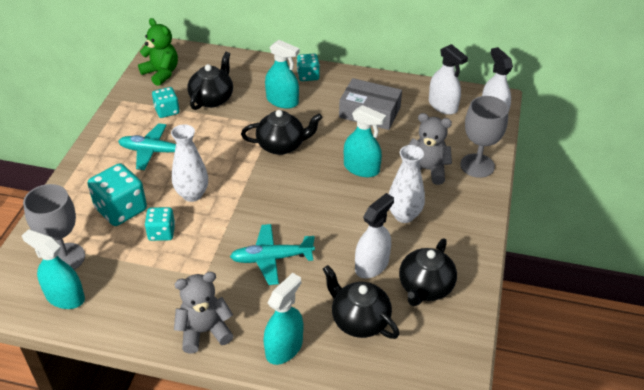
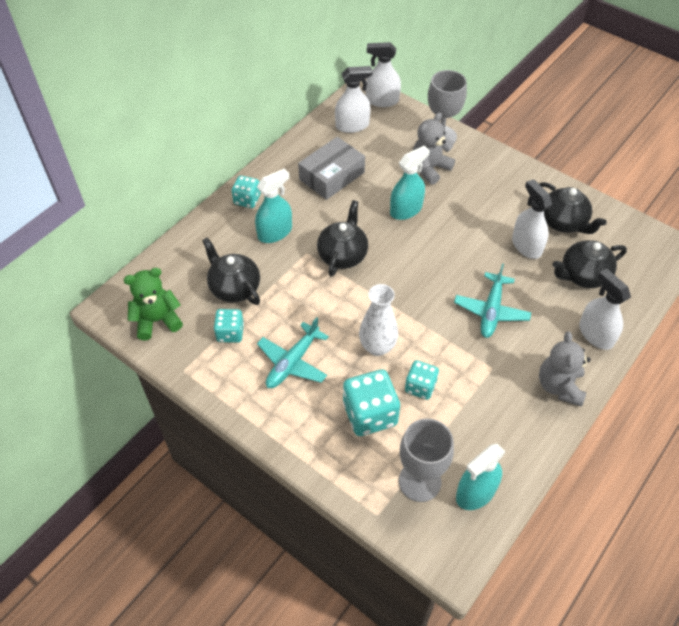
camera: 65 degrees left, 10 degrees up
(284, 348) = (595, 334): turquoise spray bottle -> white spray bottle
(404, 215) = (478, 204): white vase -> none

